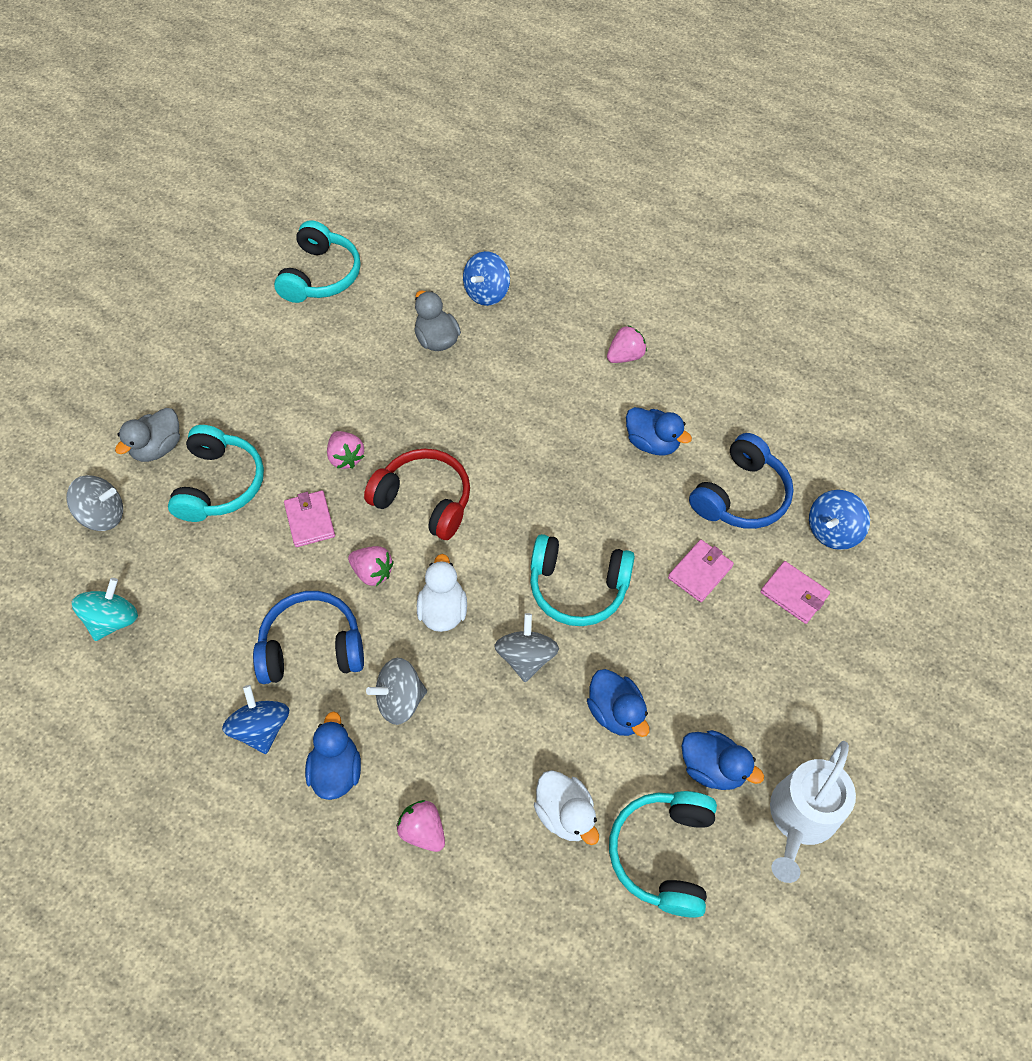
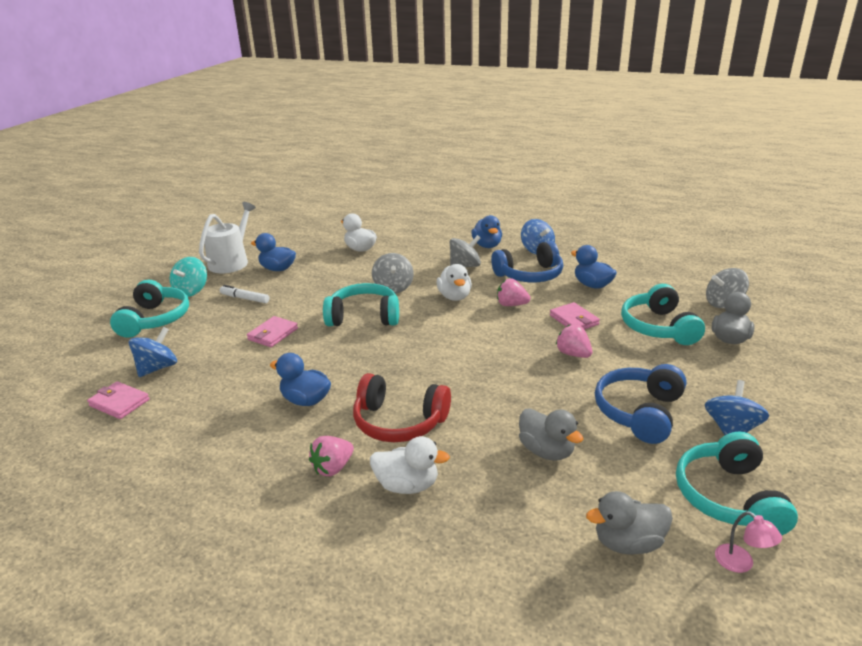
camera: 170 degrees right, 30 degrees down
(113, 620) = (660, 269): turquoise spinning top -> turquoise spinning top (191, 291)
(352, 233) = (741, 563): none -> pink lamp
(417, 257) = (628, 543): none -> grey duck
(423, 830) = (433, 238): pink strawberry -> none
(424, 500) = (494, 340): red headphones -> red headphones (399, 422)
(486, 293) = (514, 511): blue spinning top -> blue spinning top (731, 429)
(564, 328) = (407, 485): none -> white duck
(616, 712) = (334, 277): blue duck -> blue duck (592, 285)
(663, 853) = (308, 246): turquoise headphones -> turquoise headphones (155, 319)
(741, 495) = (229, 378): blue headphones -> blue headphones (639, 412)
(753, 676) = (245, 298): none -> white marker
(794, 594) = (204, 333): pink wallet -> pink wallet (119, 403)

